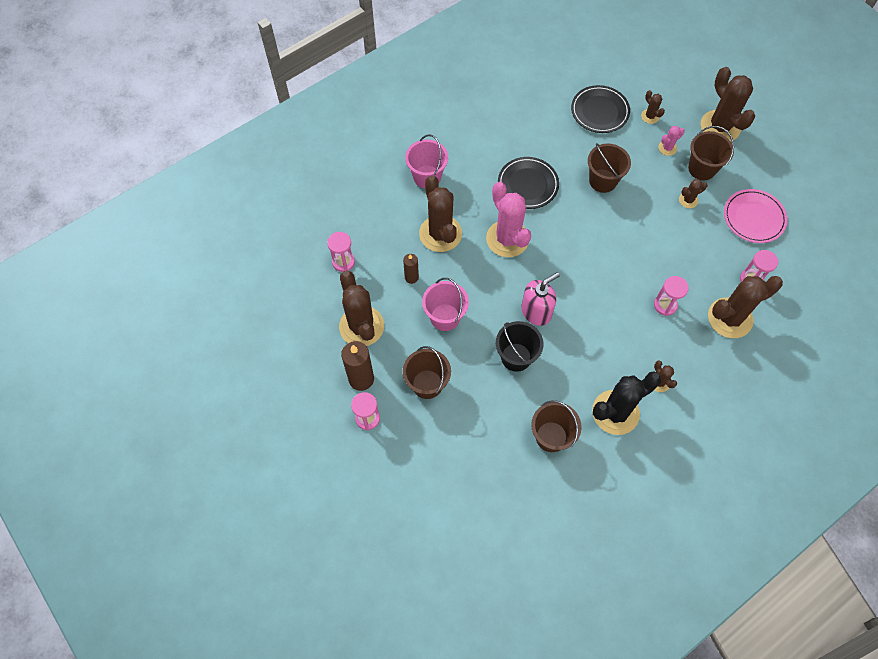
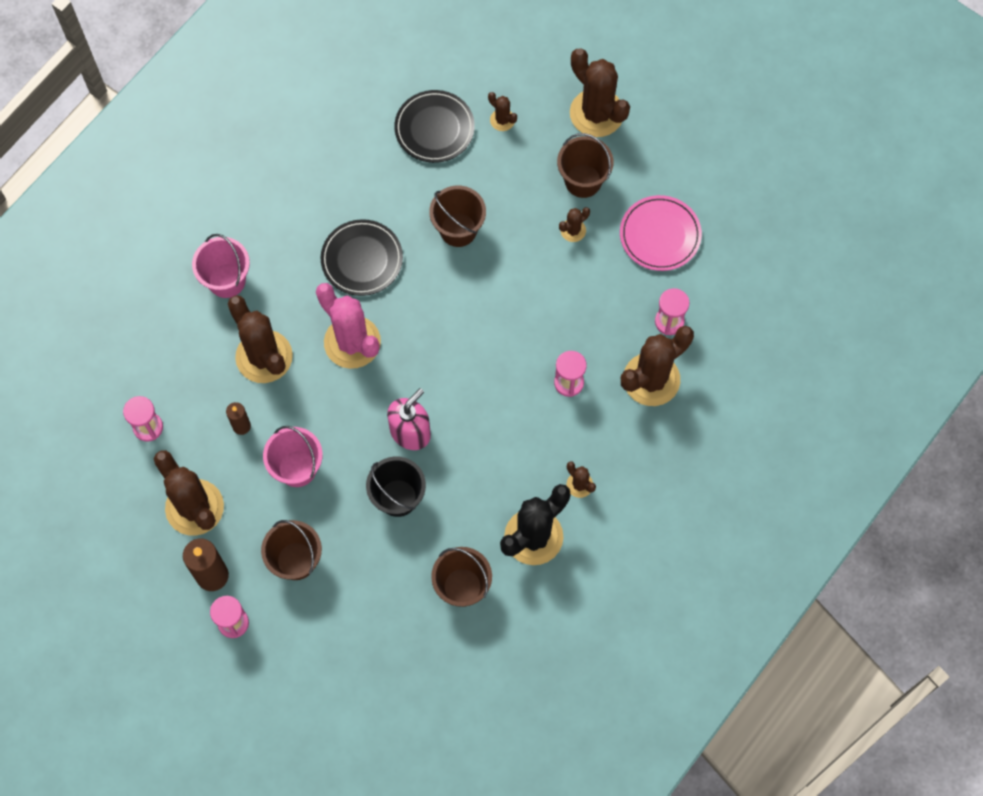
camera: 15 degrees left, 5 degrees up
(667, 148) = (533, 161): pink cactus -> none

